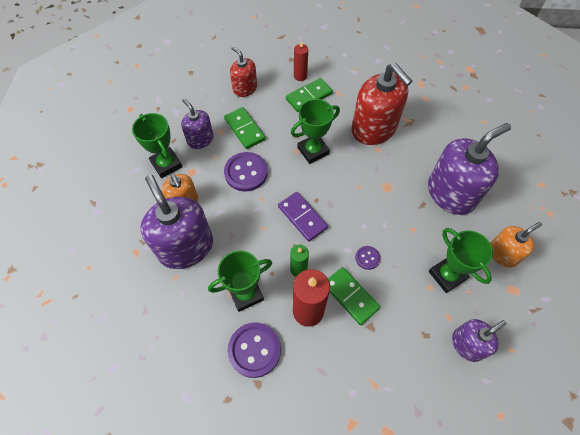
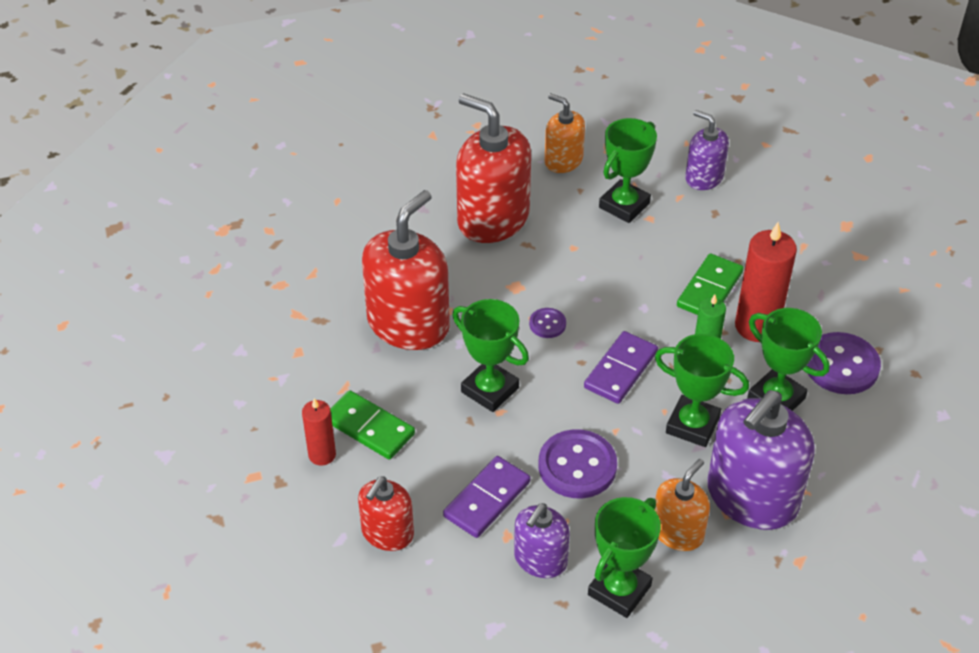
camera: 110 degrees left, 15 degrees down
(244, 129) = (487, 499): green domino -> purple domino
(247, 238) = (692, 425): none -> green trophy
(367, 258) = (644, 285): purple button -> purple button (547, 324)
(451, 193) = (493, 219): purple soap dispenser -> red soap dispenser

